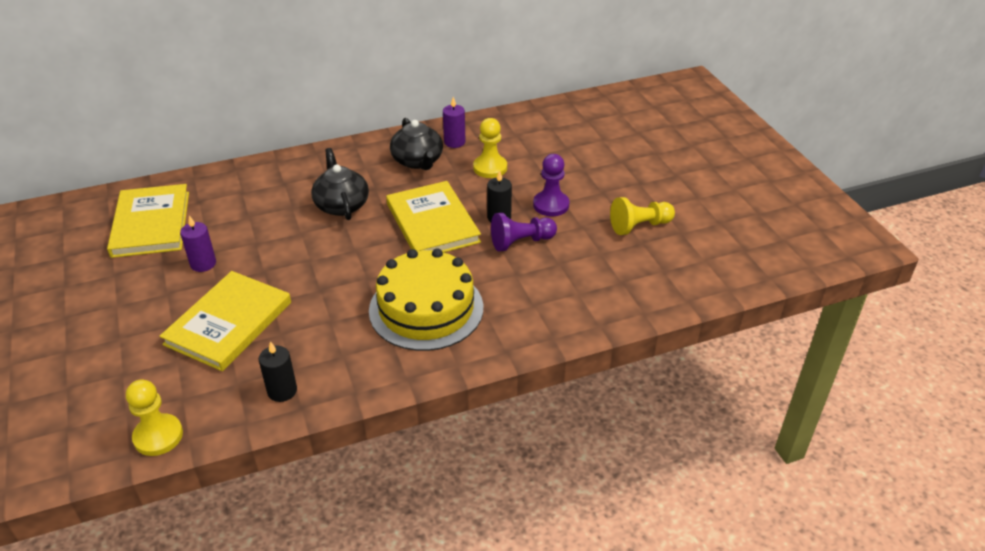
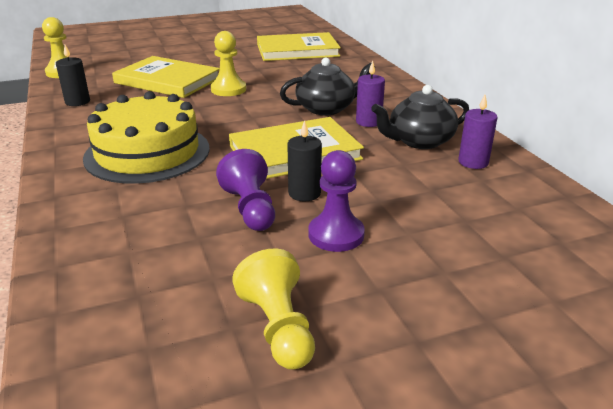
camera: 90 degrees right, 10 degrees down
(203, 264) = (244, 68): purple candle -> purple candle (368, 122)
(490, 168) = (420, 187): yellow pawn -> yellow pawn (228, 89)

